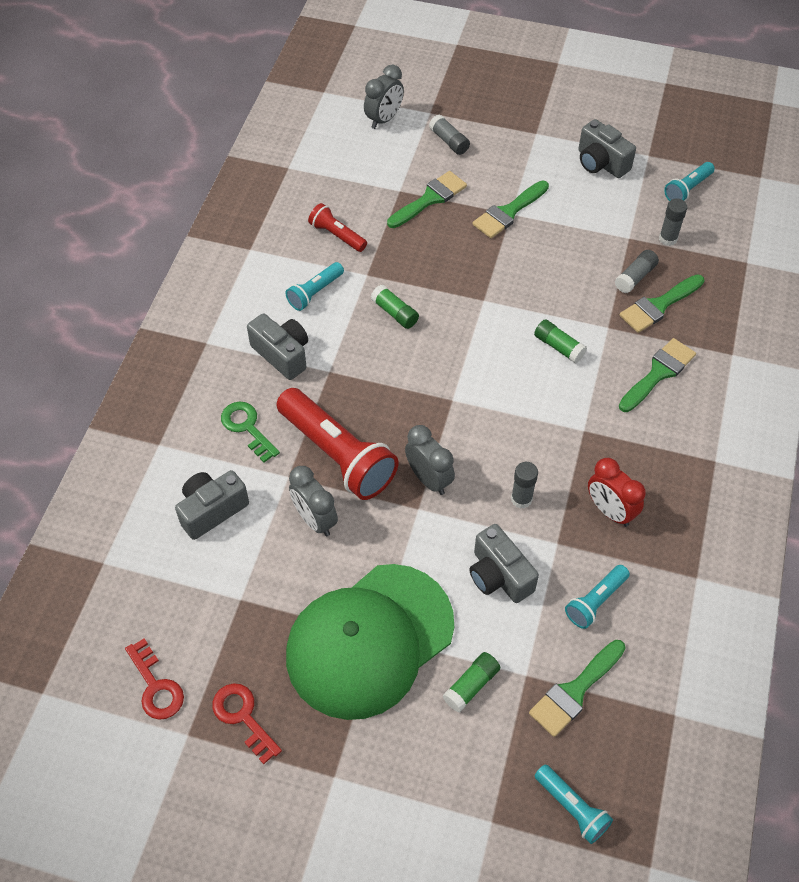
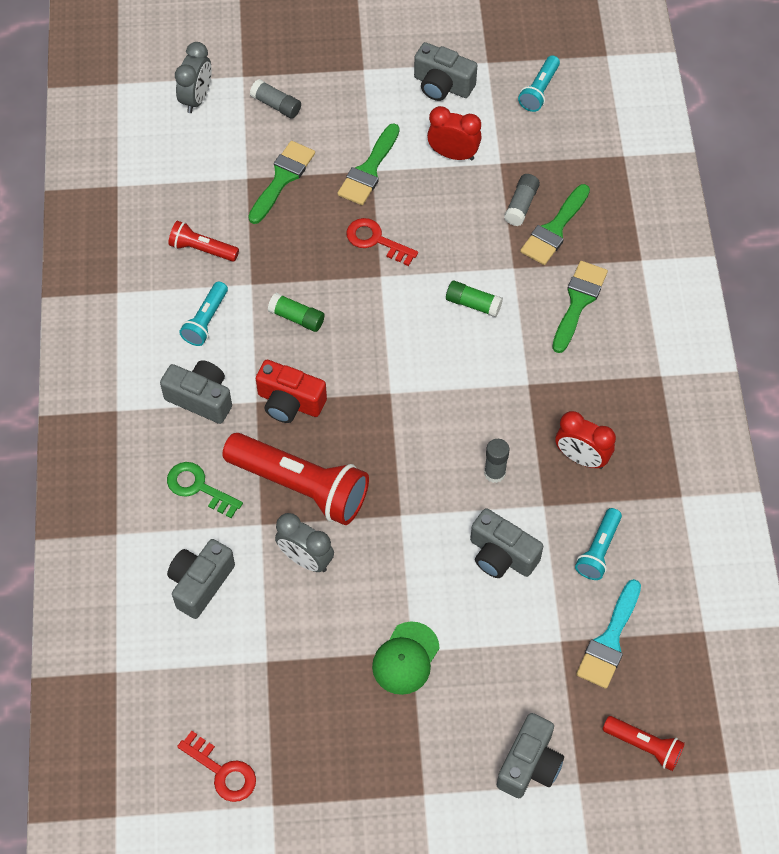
camera: 20 degrees left, 5 degrees up
(243, 717) = (317, 770): red key -> red key (376, 240)
(358, 381) = (290, 402): none -> red camera
(369, 640) = (405, 658): green cap -> green cap, size x0.44
(429, 479) = (399, 482): grey clock -> none
(449, 785) = (529, 764): none -> grey camera
(471, 685) = (515, 668): green glue stick -> none
(572, 808) = (644, 746): turquoise flashlight -> red flashlight
(574, 691) = (609, 640): green brush -> turquoise brush
(589, 219) = (453, 154): none -> red clock
(668, 239) = (538, 152): grey glue stick -> none

